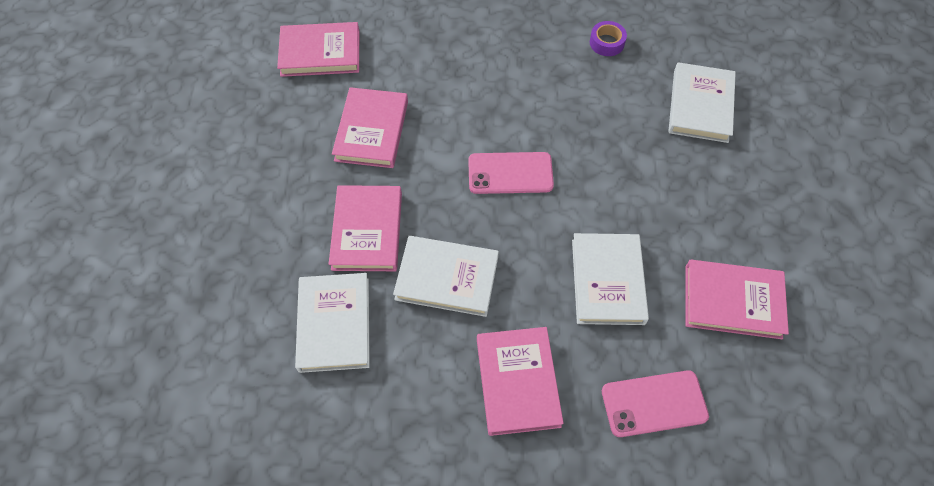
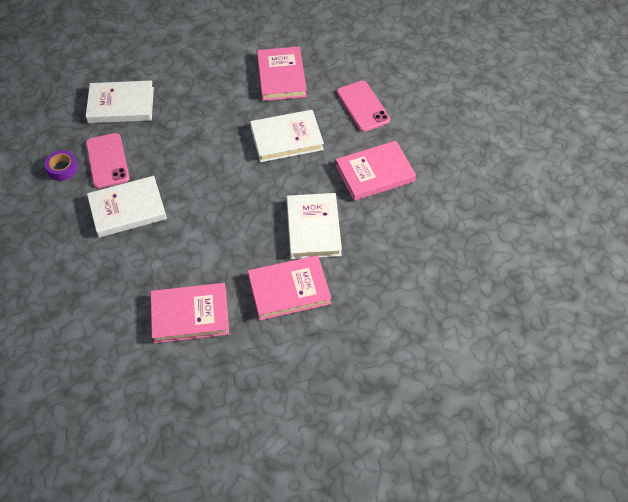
camera: 105 degrees left, 5 degrees down
(320, 53) = (105, 386): pink book -> none
(334, 324) = (372, 288): white book -> white book (127, 209)
(510, 173) = (211, 208): pink phone -> pink phone (107, 161)

